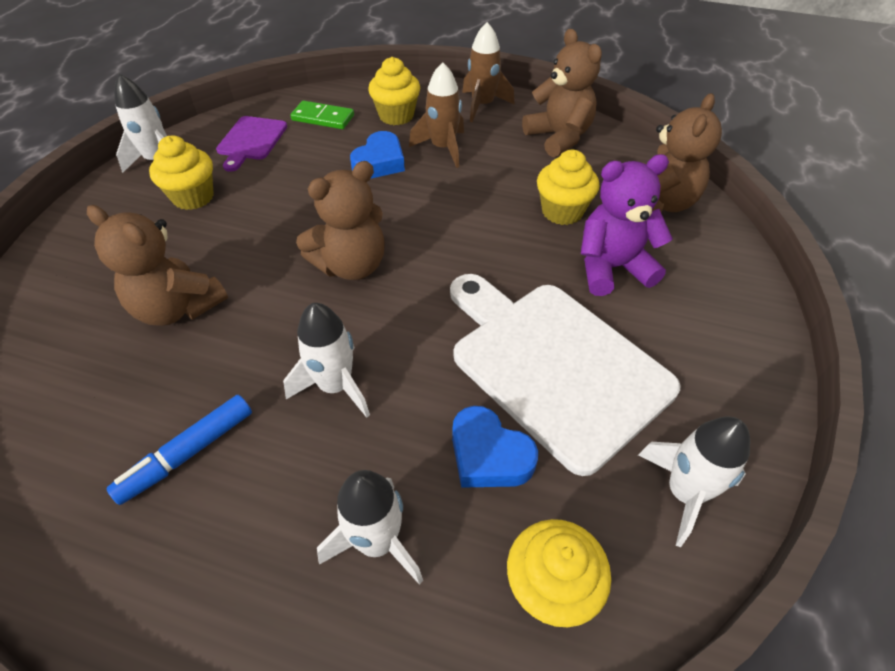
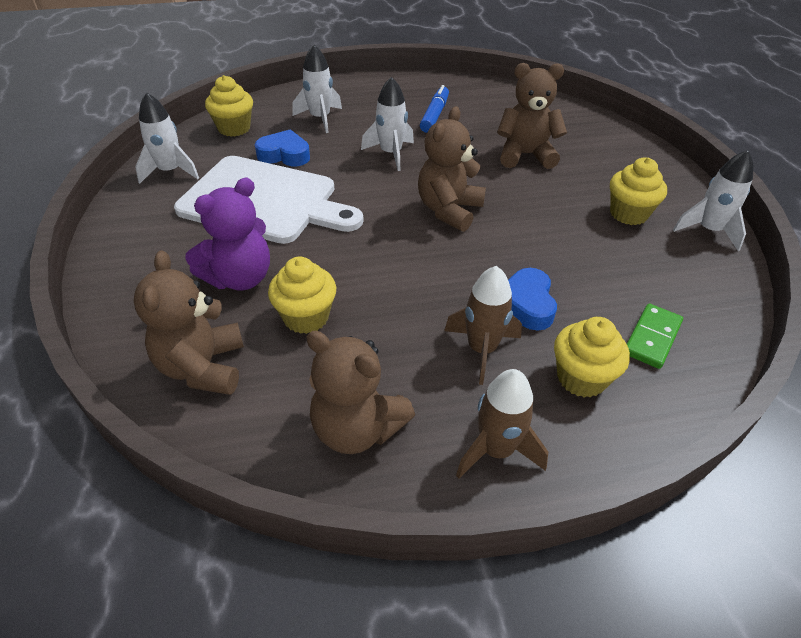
camera: 150 degrees right, 5 degrees down
(251, 140) = (673, 279): purple cutting board -> none
(323, 118) = (652, 338): green domino -> green domino turned 45 degrees counterclockwise

